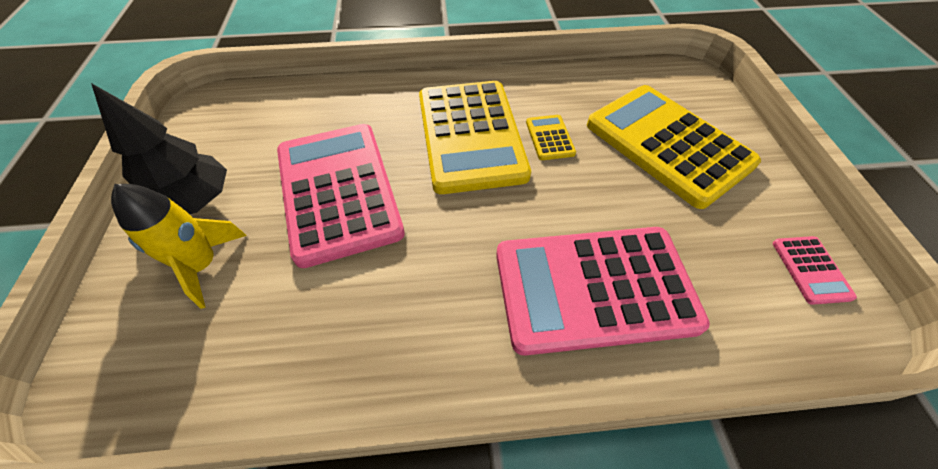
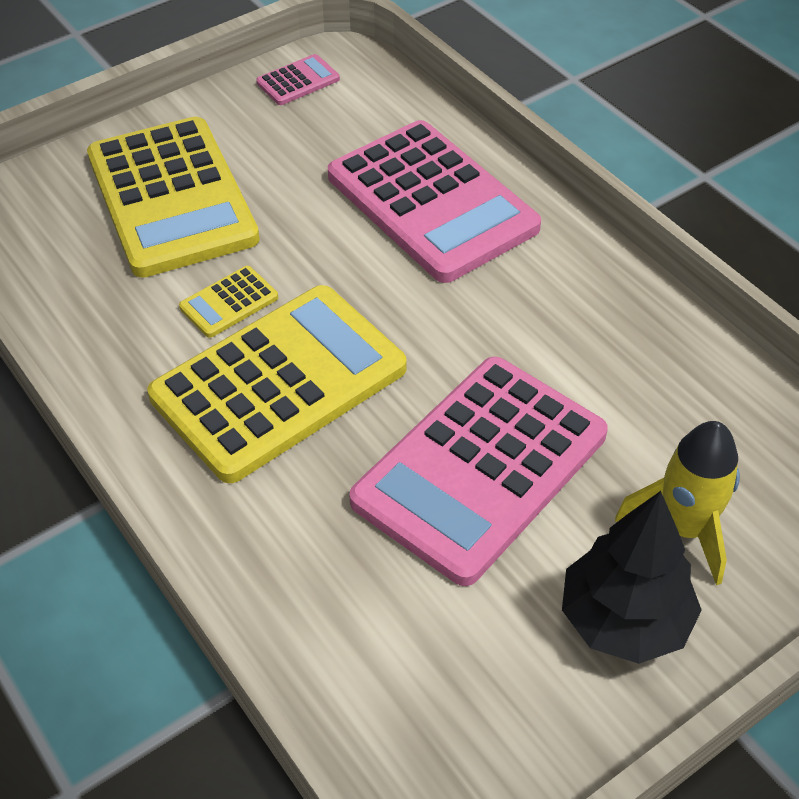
camera: 120 degrees left, 5 degrees down
(667, 144) = (171, 198): yellow calculator -> yellow calculator turned 45 degrees counterclockwise

